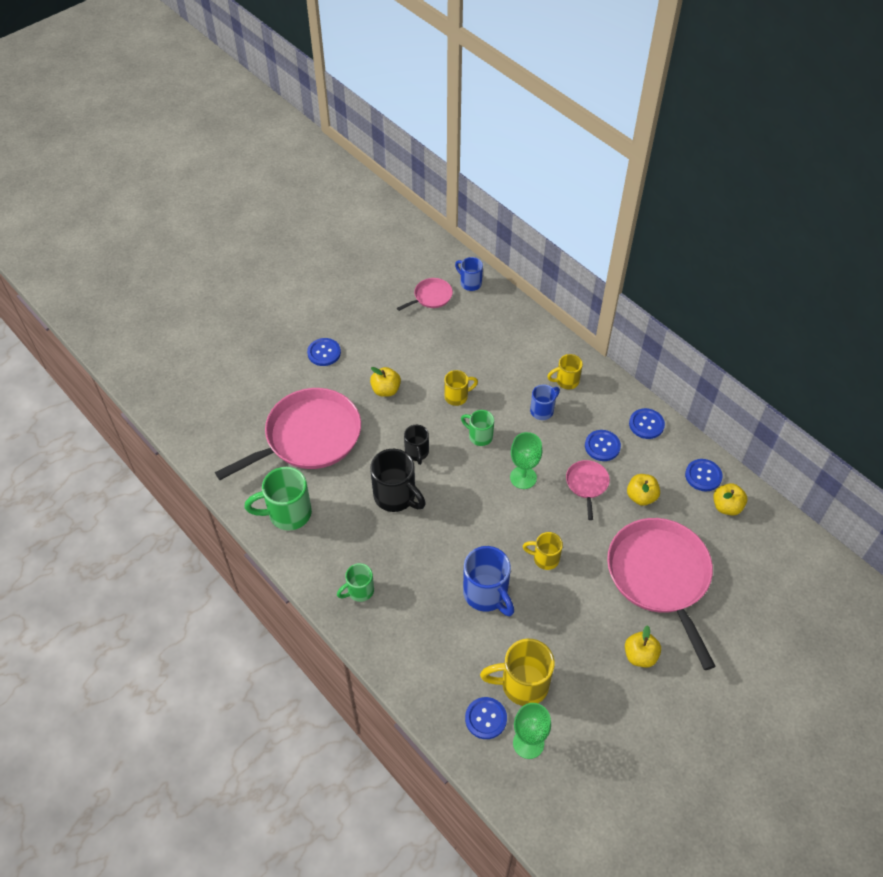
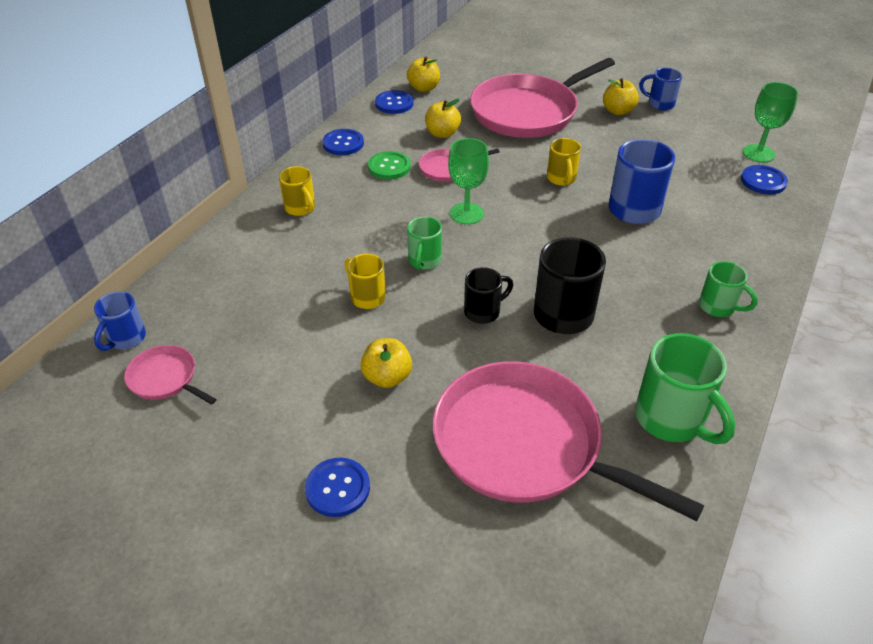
camera: 110 degrees left, 10 degrees down
(522, 684) = (708, 167): yellow mug -> none
(542, 410) = (357, 218): blue mug -> blue mug (659, 104)
(602, 446) = (389, 167): blue button -> green button

